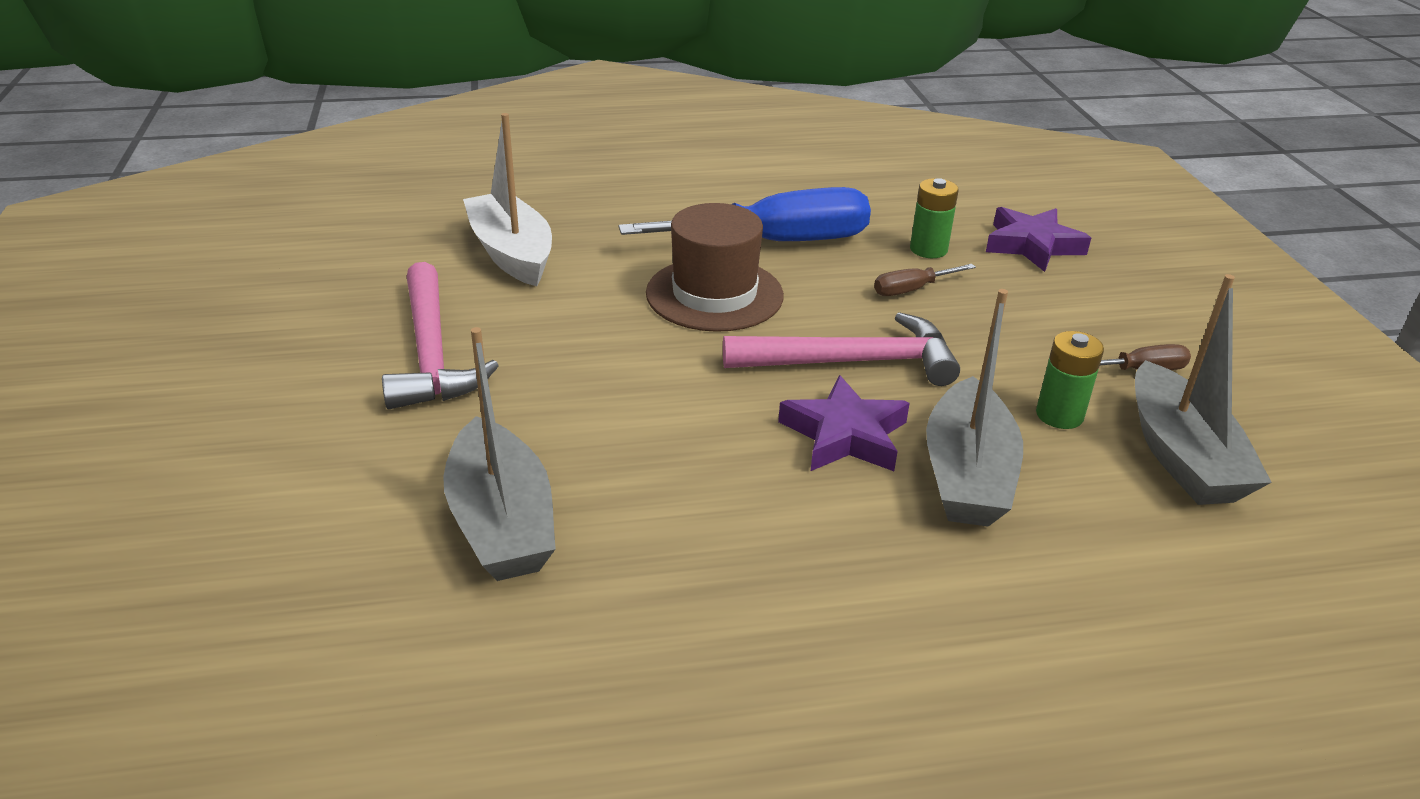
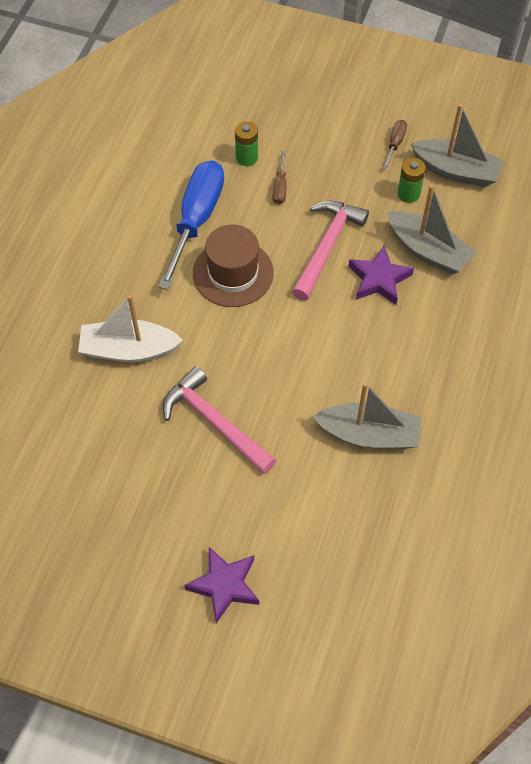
camera: 60 degrees left, 25 degrees up
(431, 353) = (215, 422): pink hammer -> pink hammer turned 150 degrees counterclockwise
(1032, 245) = (270, 112): purple star -> purple star (224, 585)

